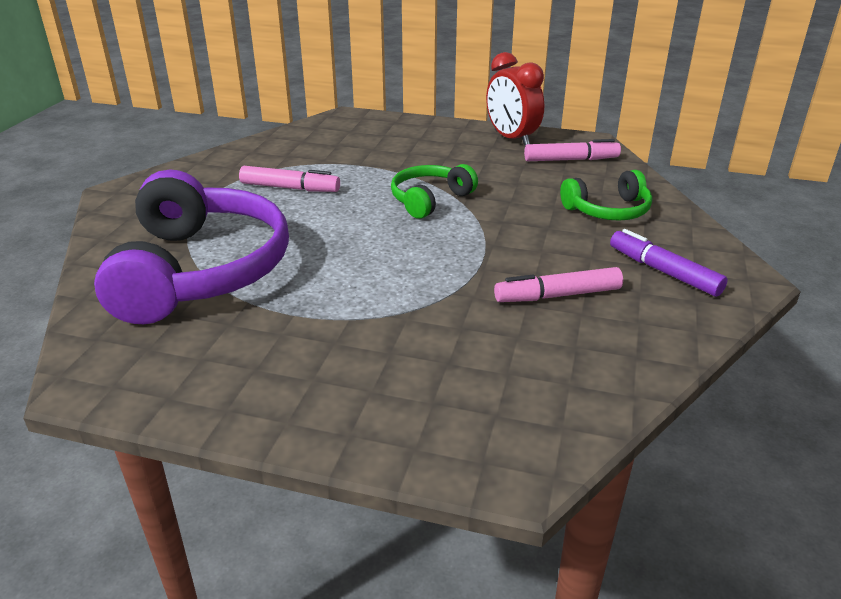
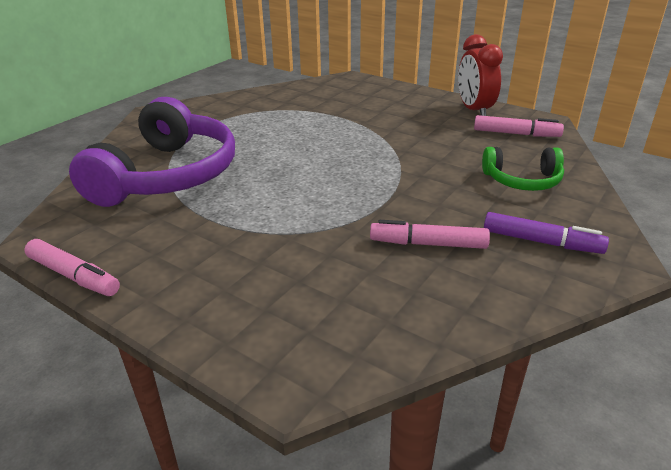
camera: 20 degrees right, 0 degrees up
(290, 188) = (271, 125): pink marker -> pink marker (74, 276)
(430, 200) = (372, 149): green headphones -> none
(664, 272) = (541, 242): purple marker -> purple marker turned 135 degrees clockwise

